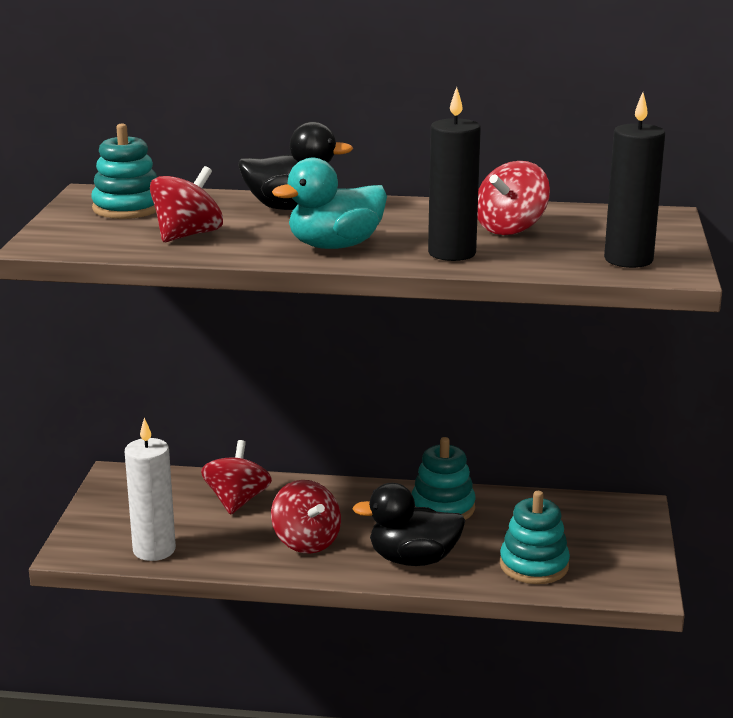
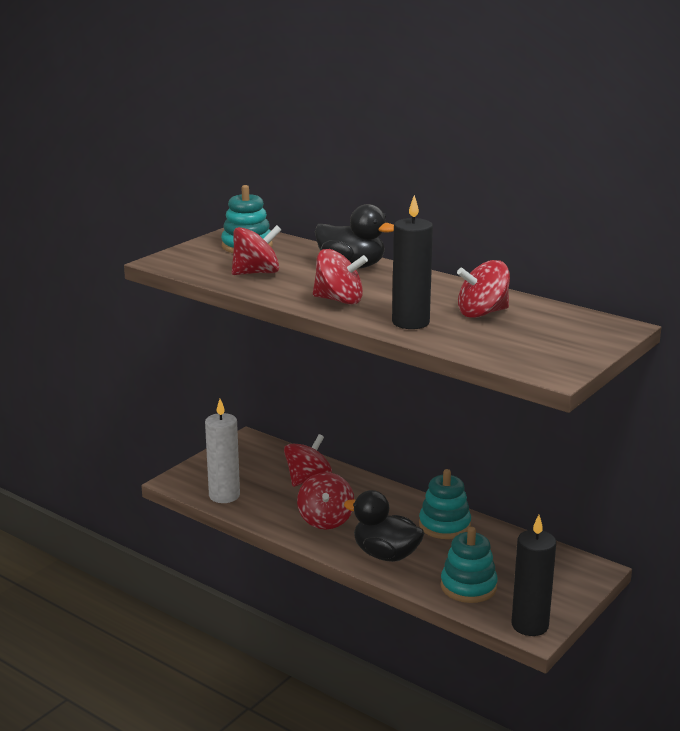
camera: 30 degrees right, 0 degrees up
(335, 246) = (339, 300): turquoise duck -> red spinning top
(628, 260) = (533, 355): black candle -> black candle (530, 625)

